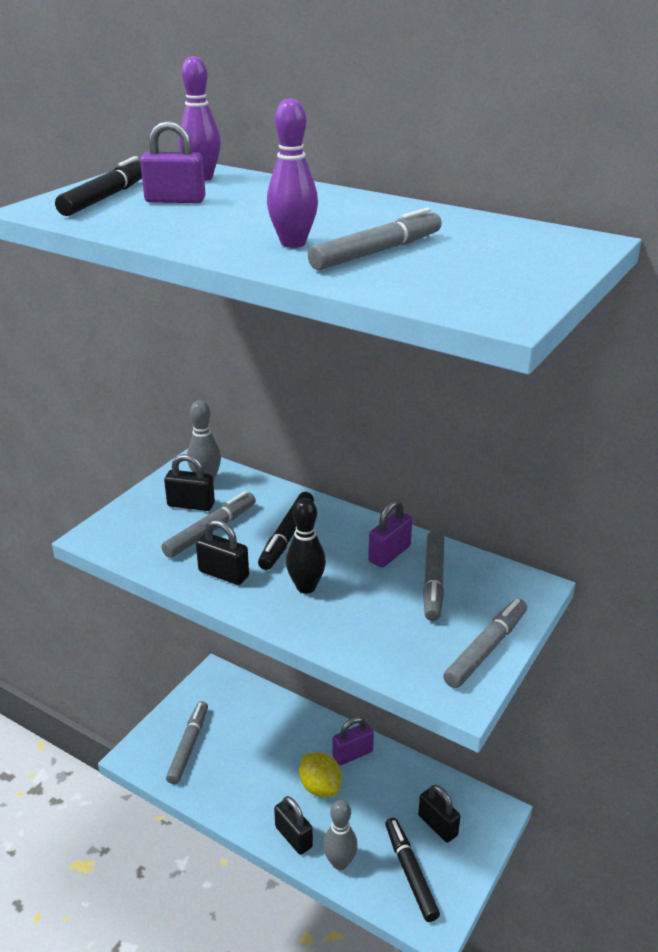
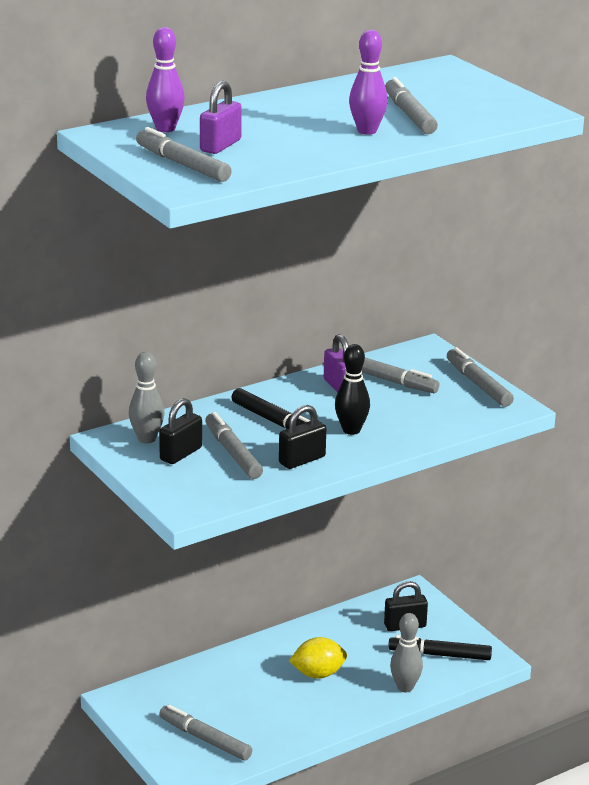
camera: 65 degrees left, 5 degrees down
(105, 197) = (182, 165): black marker -> grey marker
(293, 837) = (361, 704): black padlock -> none
(352, 754) = (295, 644): purple padlock -> none

